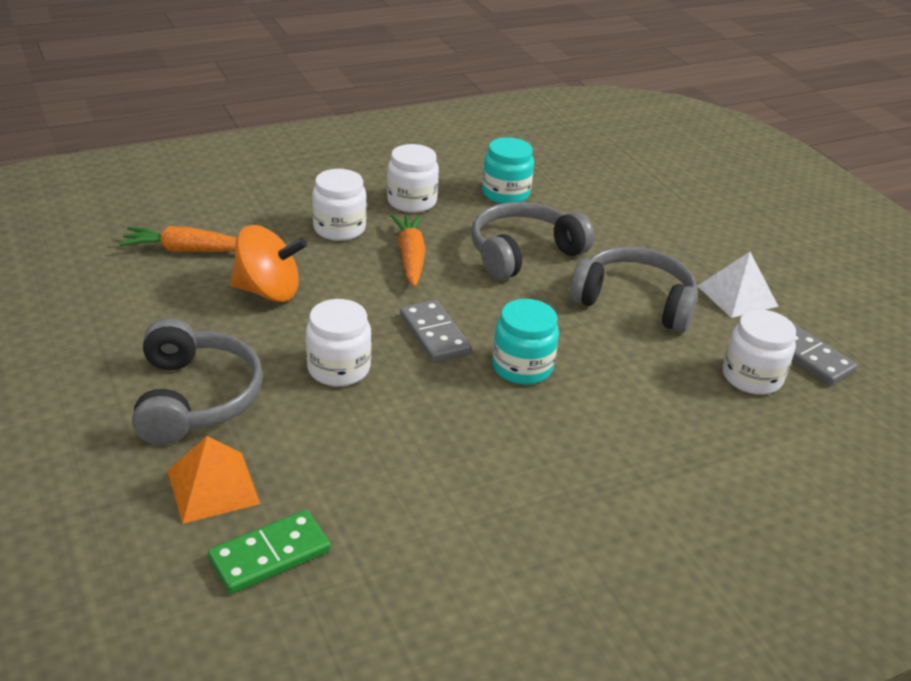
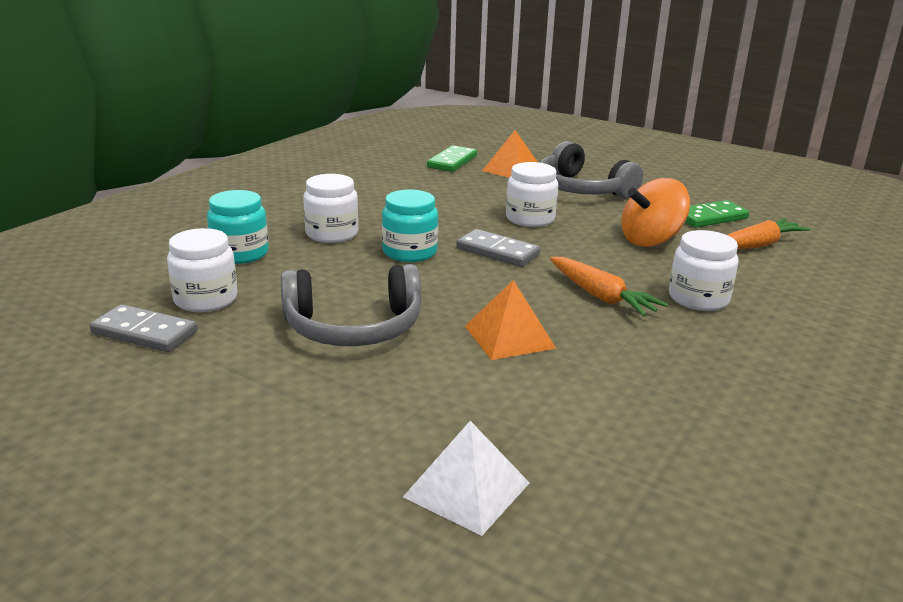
camera: 150 degrees right, 10 degrees down
(151, 295) = (710, 217): none -> green domino
(411, 201) = (694, 351): white jar -> white jar (332, 234)
(505, 193) = (622, 406): turquoise jar -> turquoise jar (240, 254)
(523, 253) = (509, 337): grey headphones -> orange pyramid
(737, 296) = (238, 372): white pyramid -> white pyramid (467, 489)

